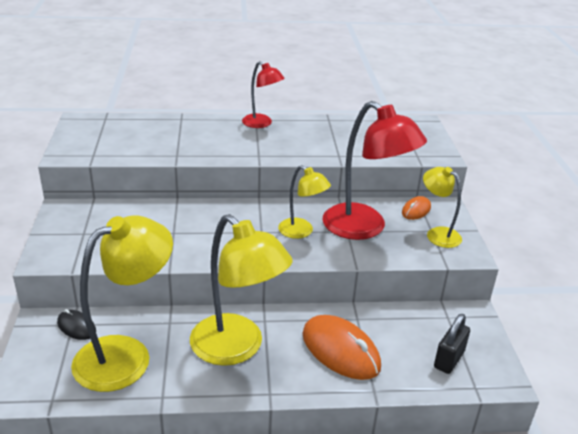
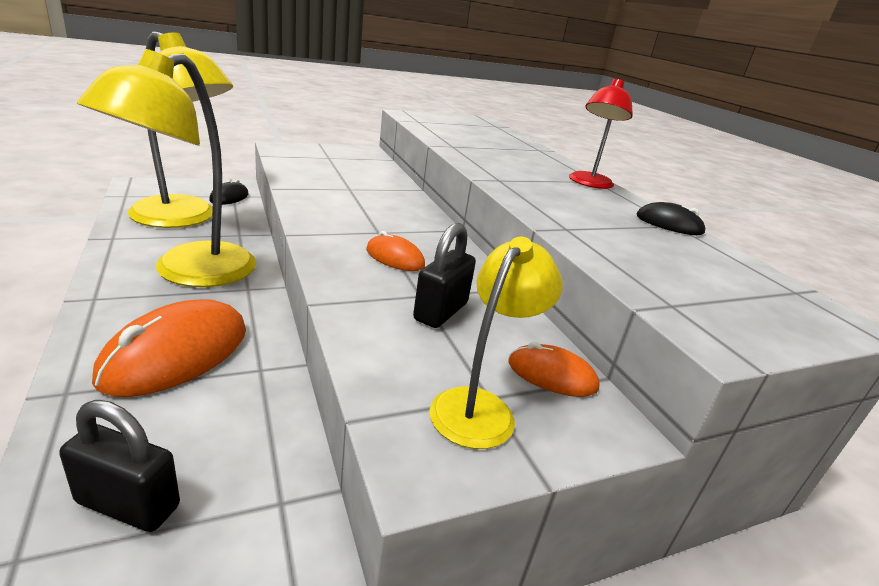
camera: 70 degrees right, 5 degrees down
(301, 232) = (395, 258): yellow lamp -> orange mouse
(328, 121) = (669, 224): none -> black mouse
(364, 228) = (441, 312): red lamp -> black padlock

